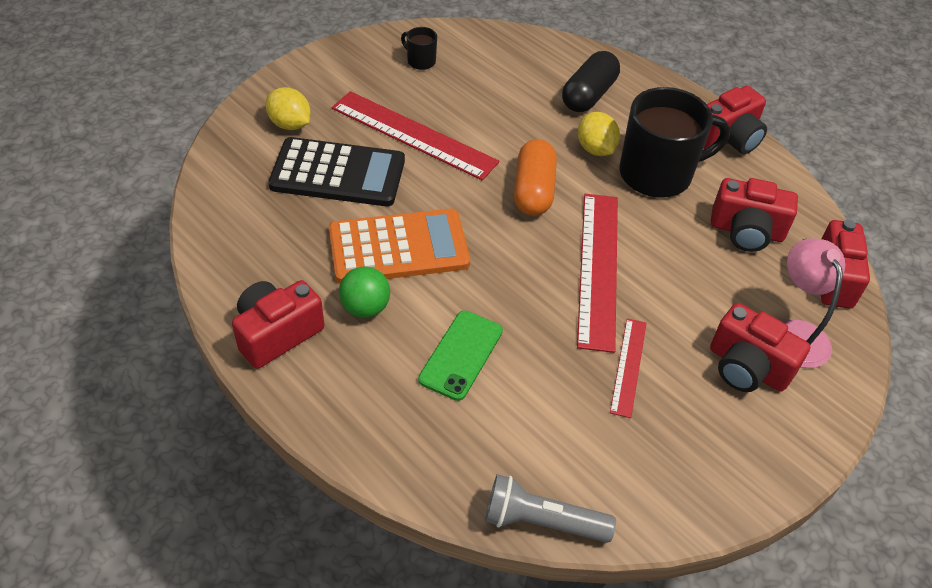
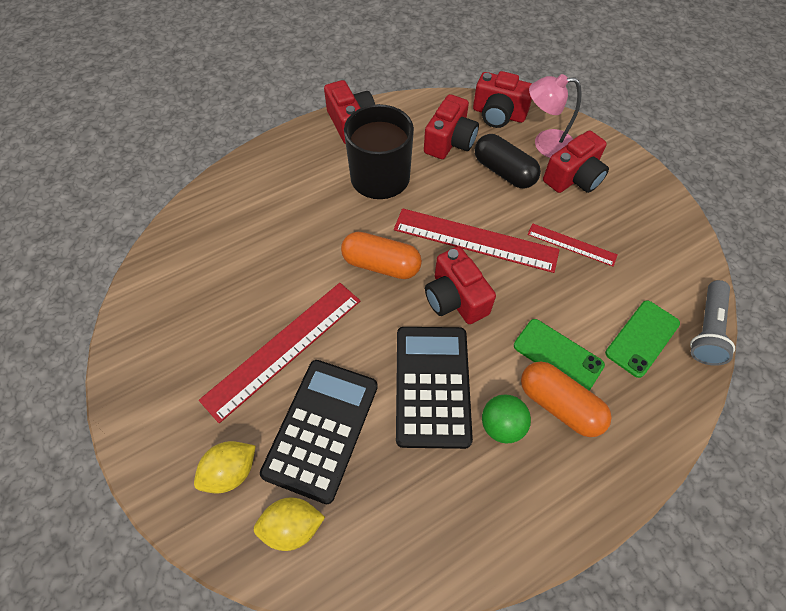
camera: 75 degrees left, 10 degrees up
(277, 334) = (527, 512): red camera -> red camera (455, 298)
(398, 247) = (432, 385): orange calculator -> black calculator
(398, 357) = (559, 405): none -> orange capsule
(420, 61) = (173, 323): black mug -> none
(508, 443) = (642, 338): none -> green phone
(588, 95) = (272, 198): black capsule -> black capsule (503, 172)
(595, 149) = (341, 209): yellow lemon -> yellow lemon (292, 526)

